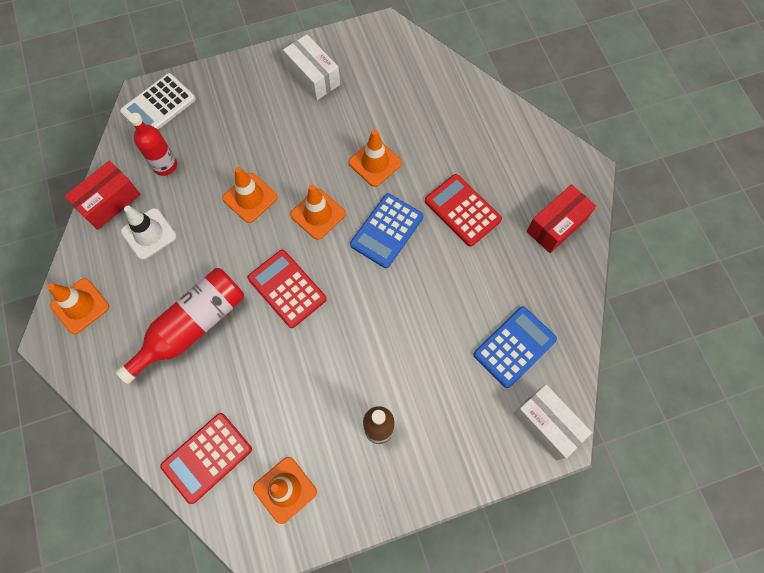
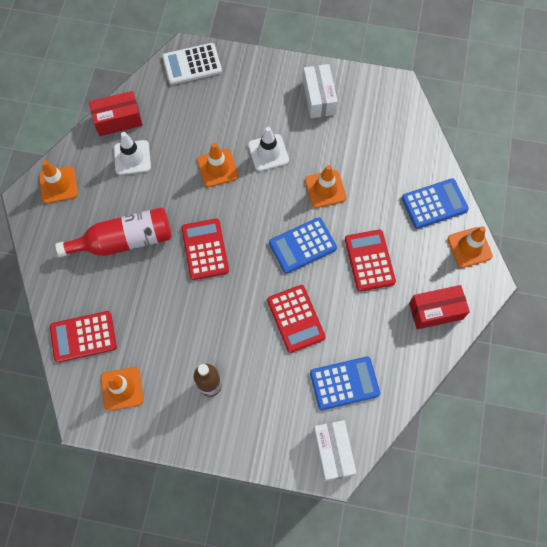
camera: 30 degrees right, 0 degrees up
(165, 165) = (171, 112): red bottle -> none
(294, 155) = (268, 153): none -> white traffic cone
(318, 214) = (259, 206): orange traffic cone -> orange traffic cone (469, 247)
(425, 309) = (295, 319): none -> red calculator
(490, 123) = (434, 204): none -> blue calculator

